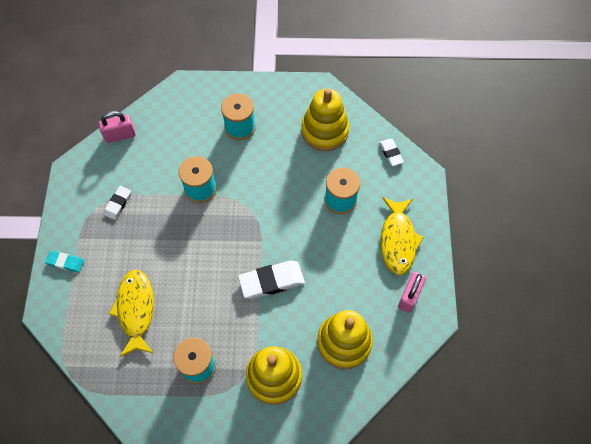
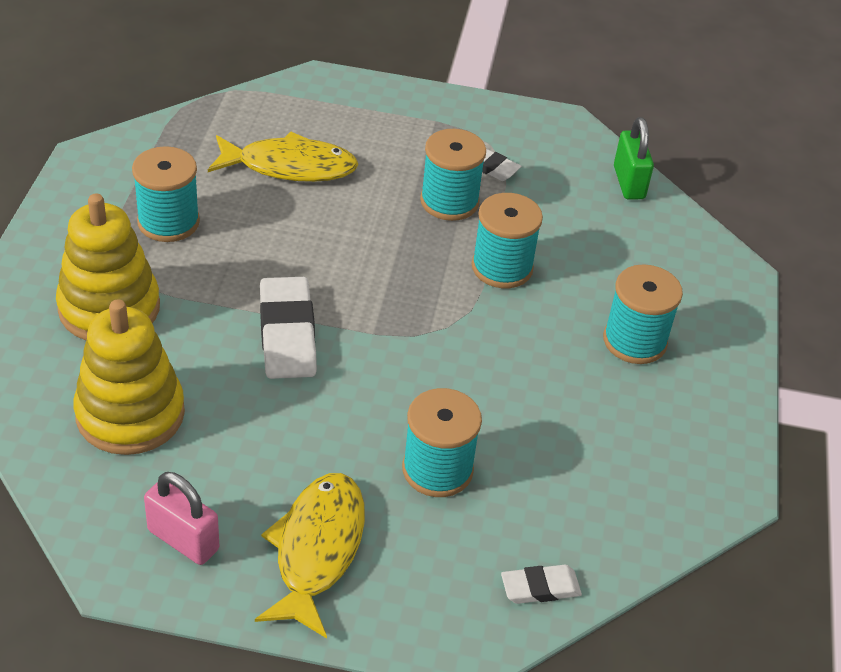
camera: 95 degrees right, 20 degrees down
(65, 262) = (395, 104): turquoise eraser -> none
(120, 135) = (629, 183): pink padlock -> green padlock
(152, 220) = (449, 201): none -> turquoise spool
(324, 131) = (613, 476): yellow stacking toy -> none
(398, 240) = (317, 550): yellow fish -> yellow fish turned 90 degrees clockwise

